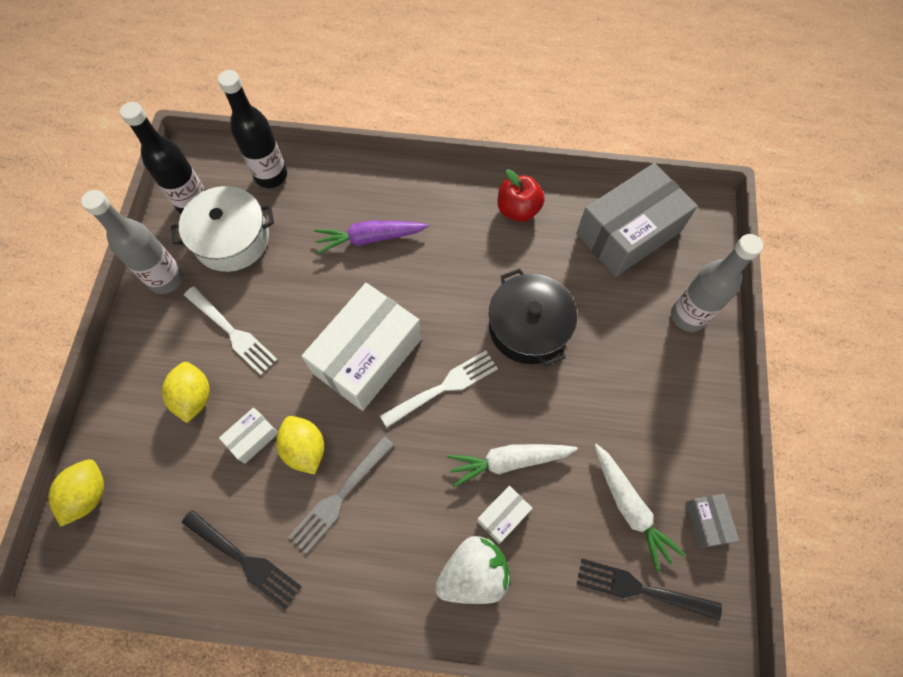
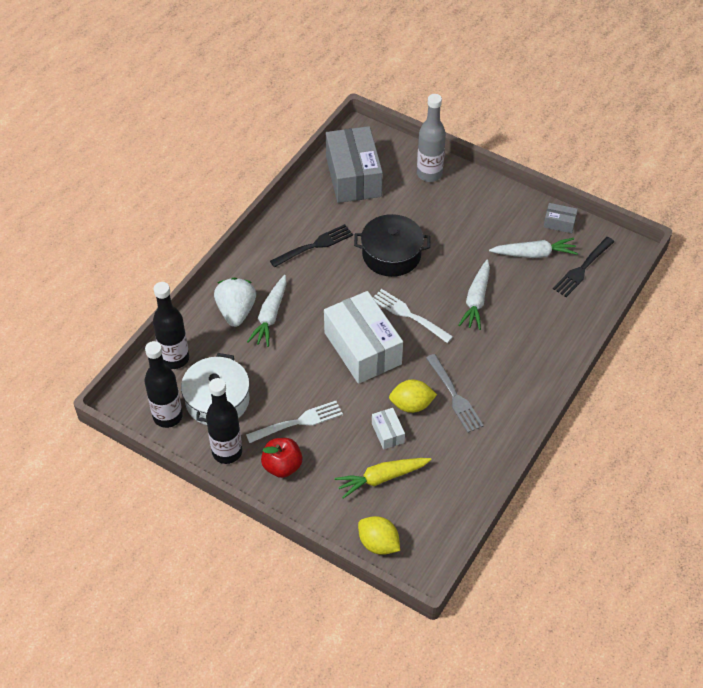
camera: 65 degrees left, 15 degrees down
(166, 279) = (227, 452): grey bottle -> black bottle
(184, 458) = (381, 478): none -> yellow carrot
(194, 397) = (337, 459): yellow lemon -> none
(244, 560) = (471, 462): black fork -> black fork (314, 246)
(370, 238) = (270, 316): purple carrot -> white carrot
(443, 387) = (409, 315): white fork -> white fork turned 45 degrees counterclockwise
(473, 573) = (537, 344): white strawberry -> white strawberry (236, 311)
(503, 515) = (509, 316): white box -> none
(518, 210) = (299, 225): red apple -> red apple (282, 466)

